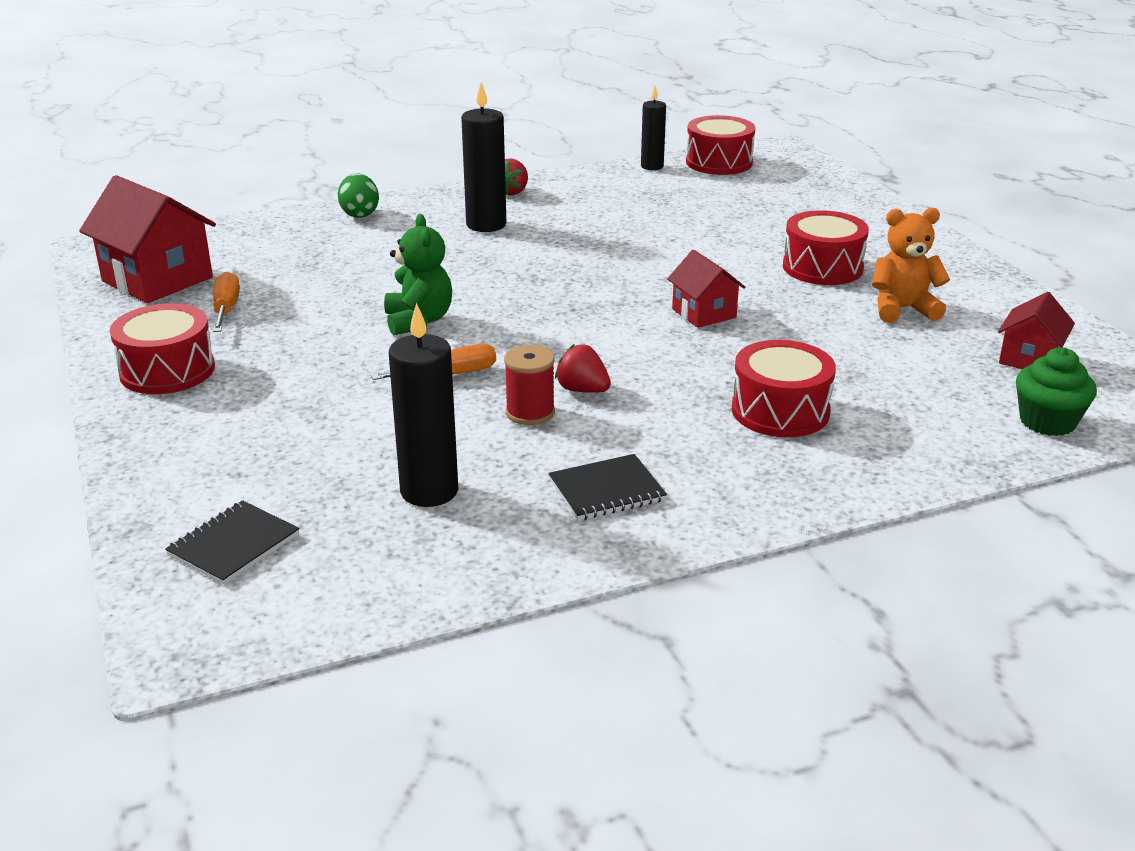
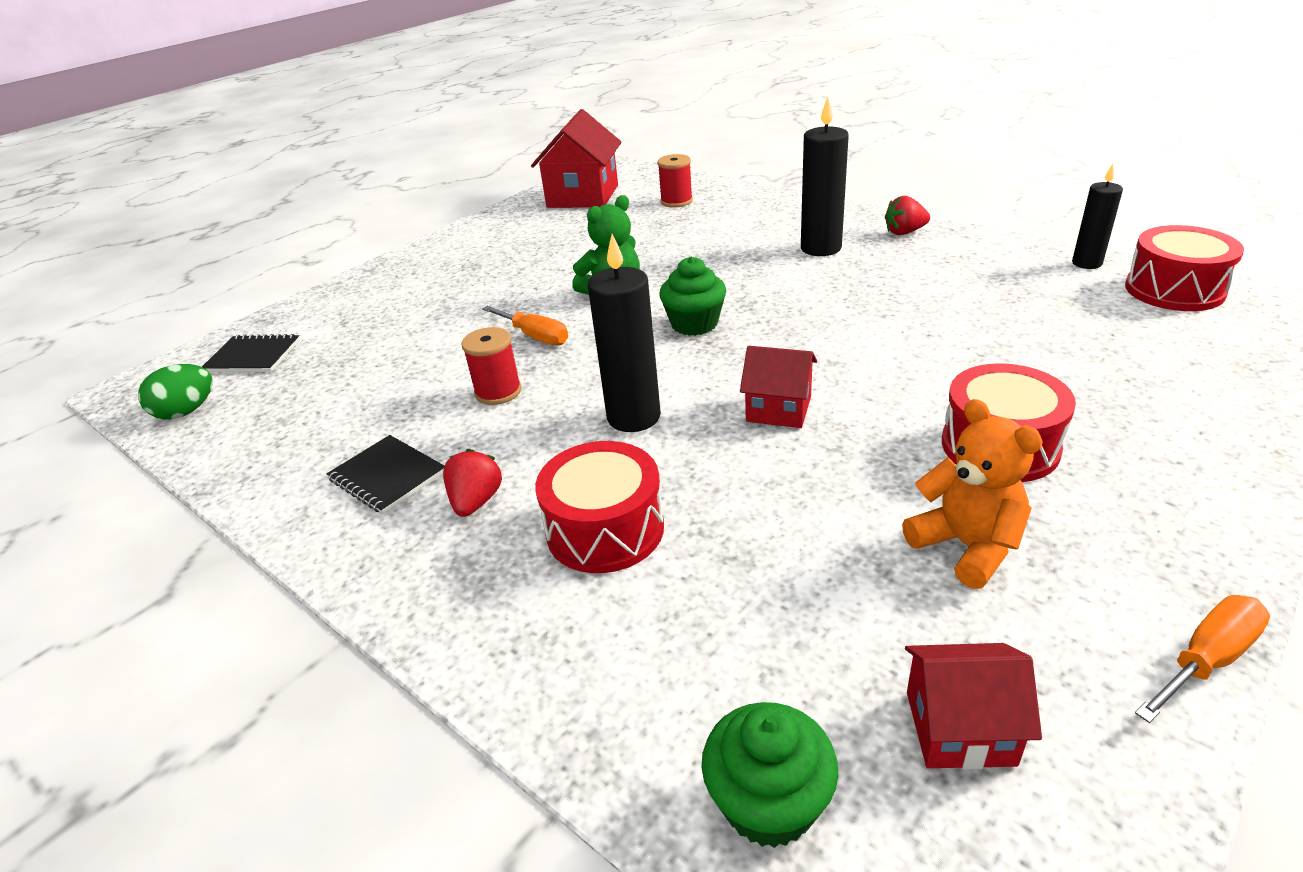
camera: 65 degrees right, 5 degrees up
(167, 370) = (462, 249): red drum -> none
(226, 309) = (562, 229): orange screwdriver -> orange screwdriver (1206, 659)
(272, 244) = (676, 201): none -> red spool
(359, 214) = (767, 203): green egg -> green egg (186, 412)
(429, 491) = (349, 396): black candle -> black candle (633, 417)
(536, 305) = (694, 324): none -> green cupcake
(582, 390) = (557, 401): red strawberry -> red strawberry (476, 501)
(704, 313) = (778, 409): red house -> red house turned 75 degrees clockwise

